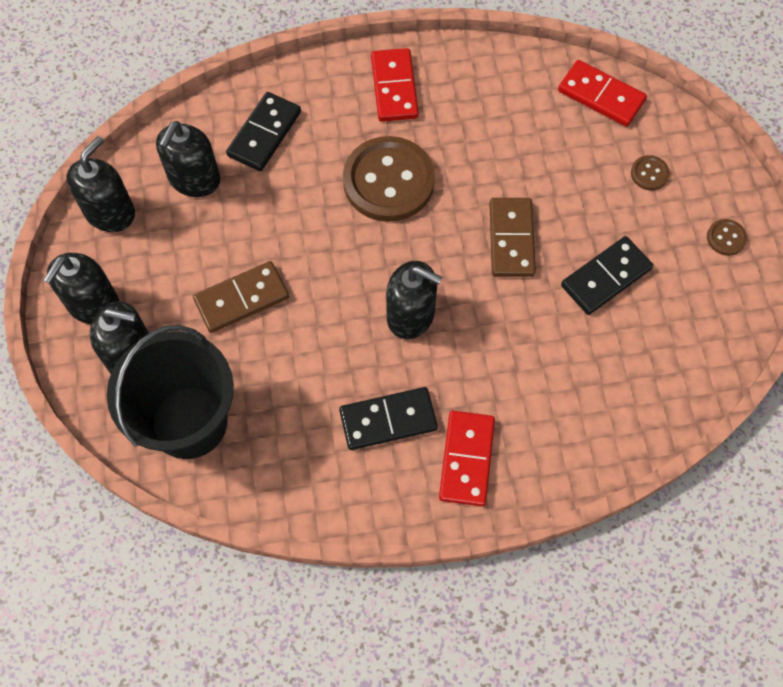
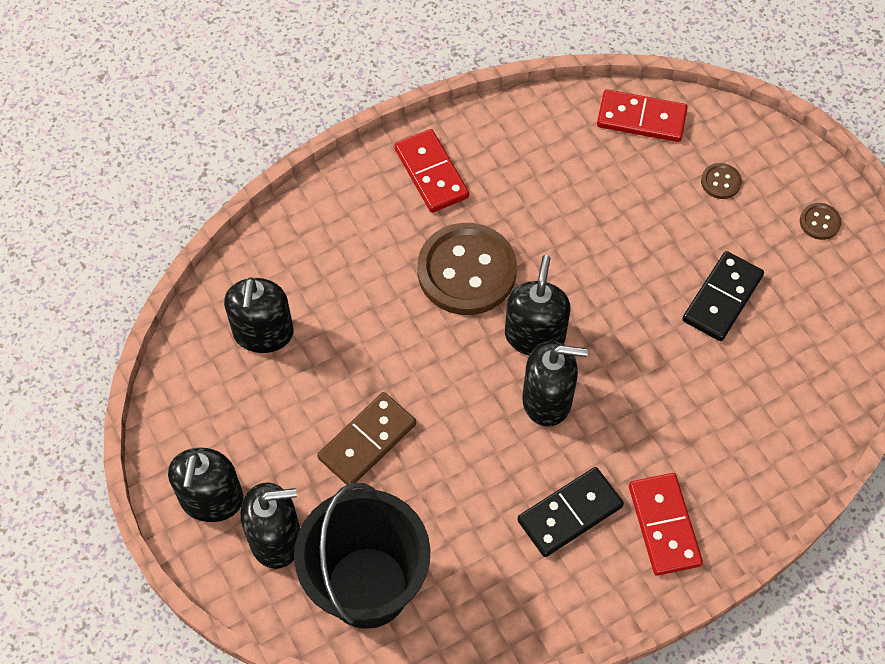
camera: 20 degrees left, 5 degrees down
(110, 212) = (188, 397): black soap dispenser -> black soap dispenser (534, 335)
(264, 134) = (317, 263): black domino -> none
(511, 239) = (614, 290): brown domino -> none

